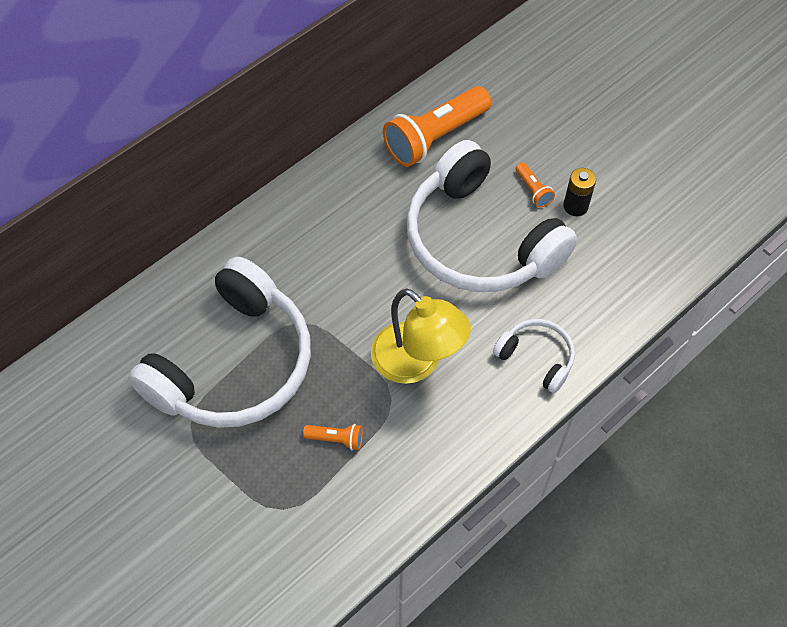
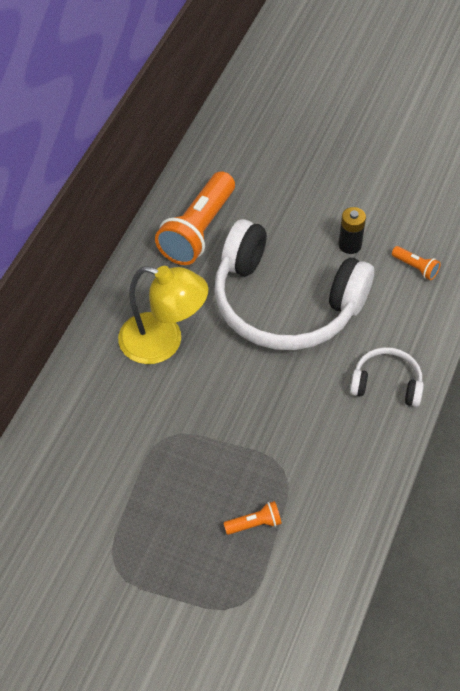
camera: 25 degrees left, 5 degrees down
(234, 364) = (126, 497): white headphones -> none
(416, 363) = (288, 429): yellow lamp -> yellow lamp (163, 342)
(533, 190) = (307, 245): orange flashlight -> orange flashlight (415, 267)

